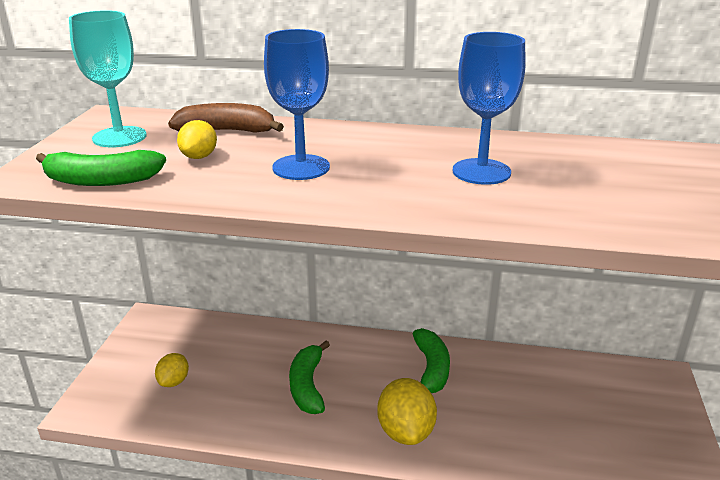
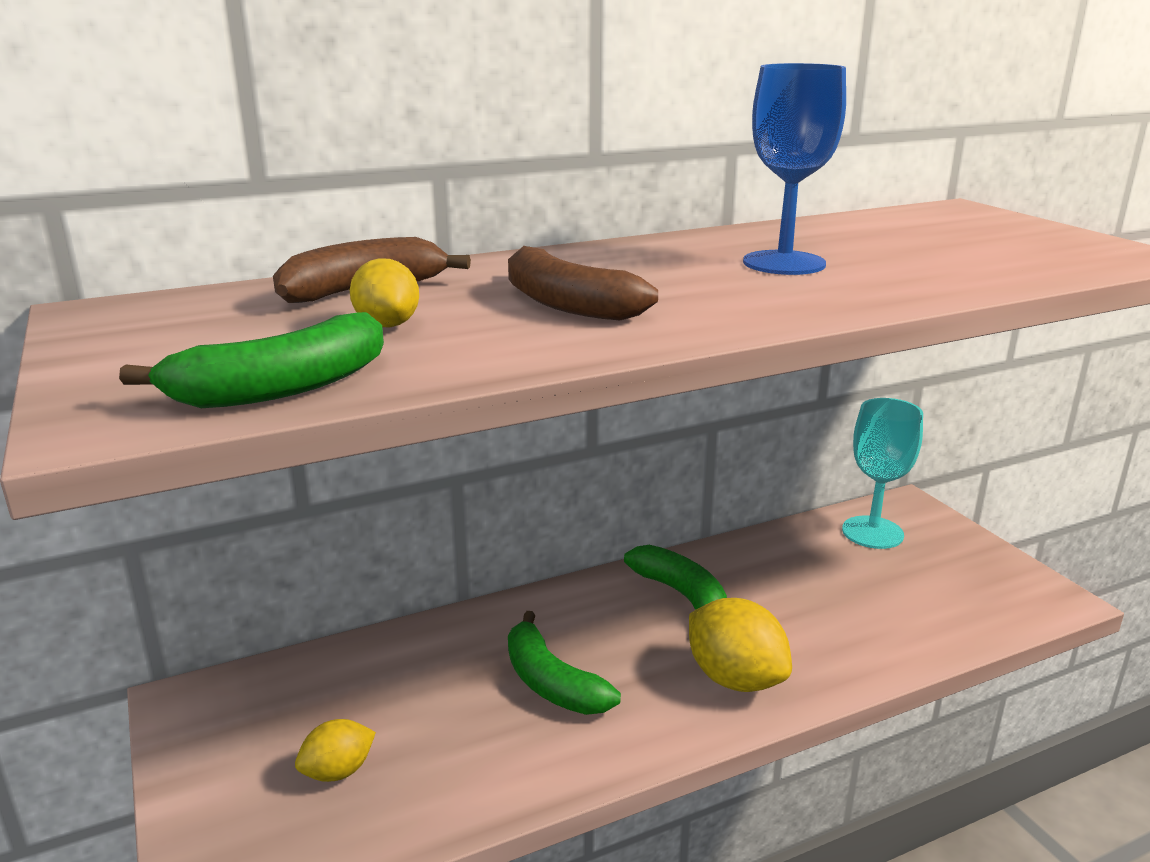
camera: 35 degrees left, 5 degrees down
(119, 137) = (185, 332): turquoise goblet -> turquoise goblet (872, 532)
(174, 381) = (338, 771): yellow lemon -> yellow lemon turned 75 degrees clockwise
(301, 167) = (566, 304): blue goblet -> brown banana

